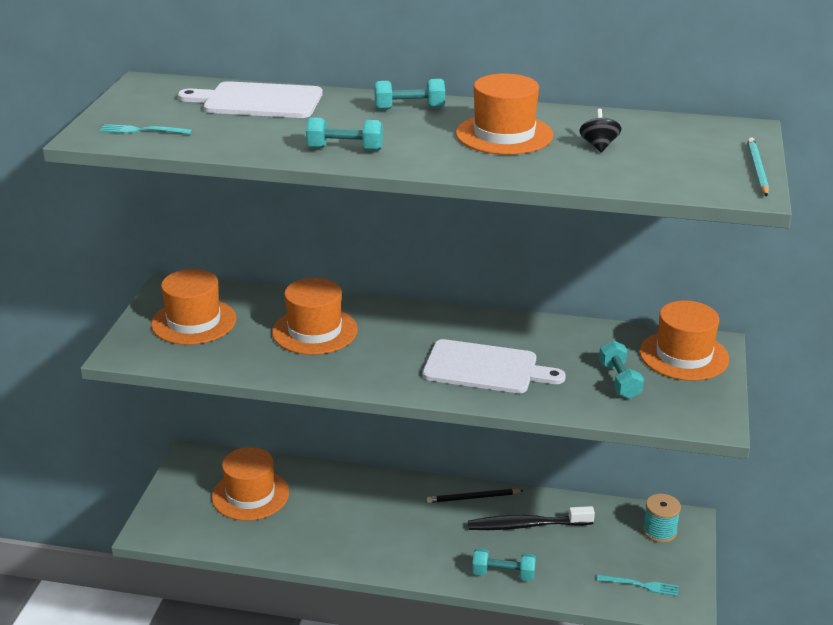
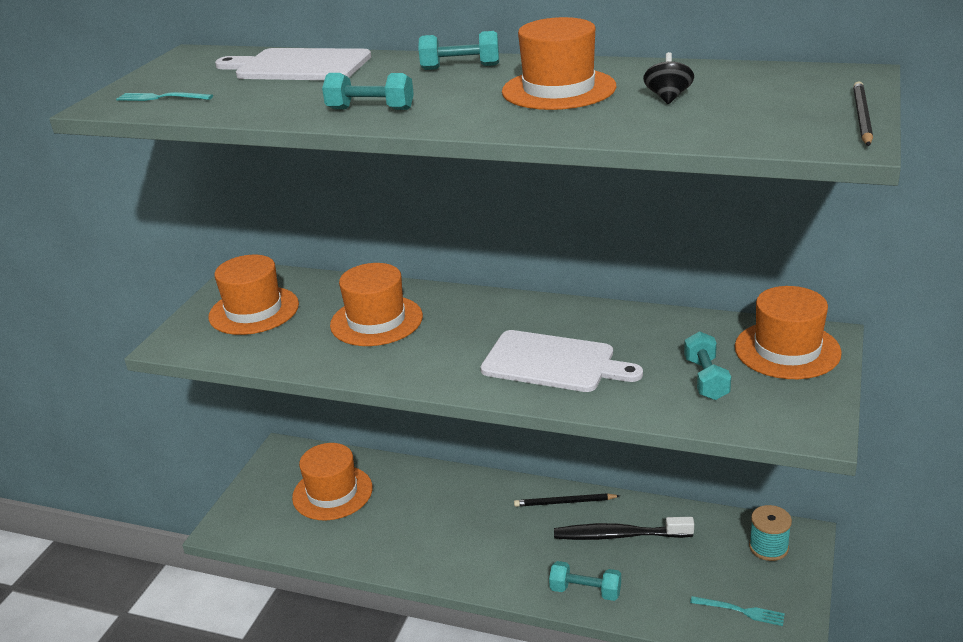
camera: 10 degrees right, 0 degrees up
(757, 169) = (862, 117): turquoise pencil -> black pencil

